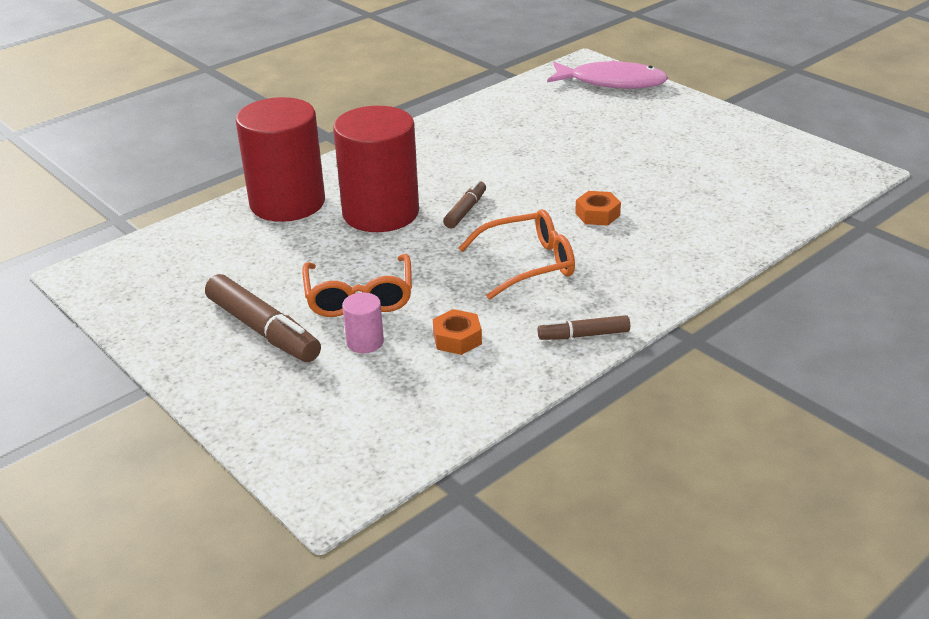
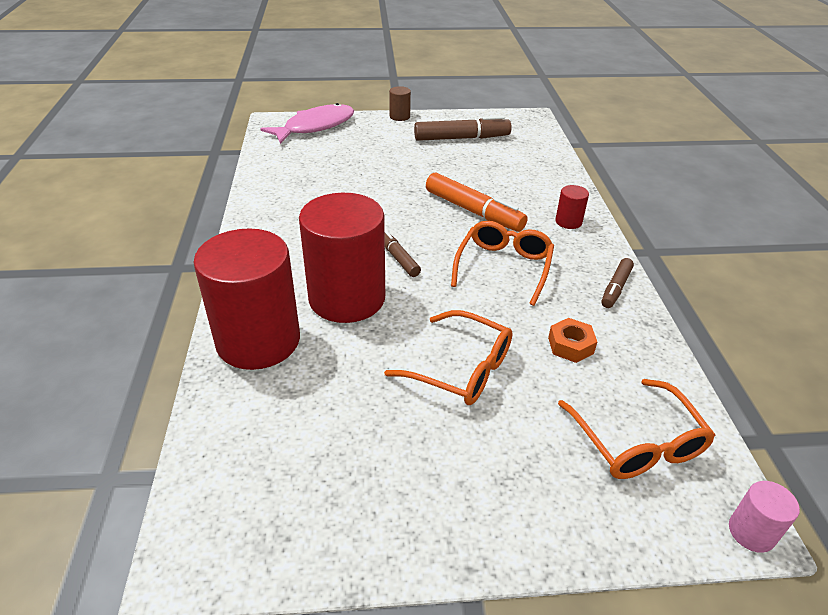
camera: 55 degrees left, 5 degrees up
(263, 330) = (454, 454): brown marker -> brown marker (462, 138)
(365, 342) = (532, 397): pink cylinder -> pink cylinder (751, 532)
(369, 413) = (637, 442): none -> orange glasses
(597, 214) = (473, 211): orange nut -> orange marker
(665, 270) = (568, 222): none -> red cylinder
(710, 107) = (399, 116): none -> brown cylinder

